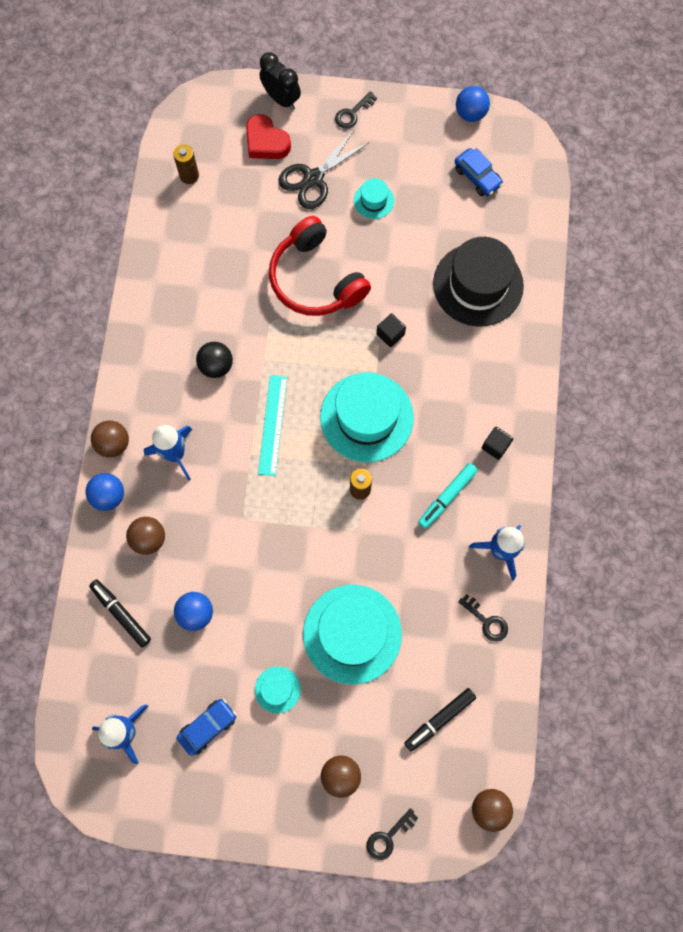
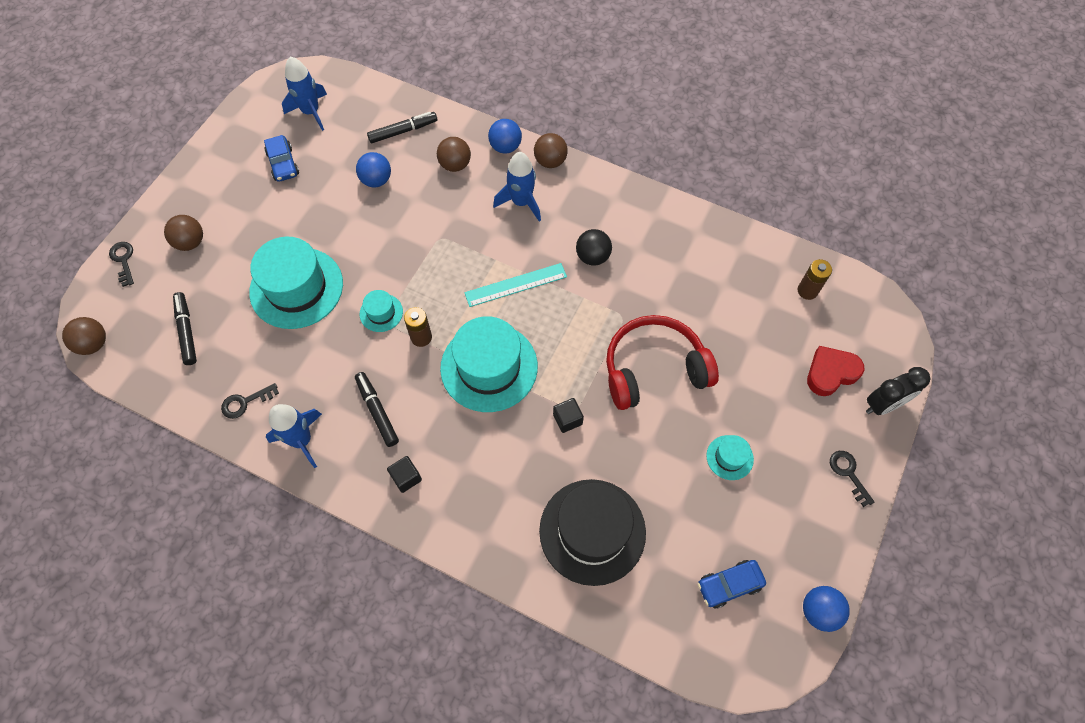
camera: 110 degrees right, 10 degrees down
(272, 425) = (515, 285): turquoise ruler -> turquoise ruler turned 45 degrees counterclockwise
(277, 689) = (283, 219): turquoise hat -> turquoise hat (381, 313)
(313, 178) = (773, 405): black scissors -> none
(447, 497) = (377, 411): turquoise marker -> black marker

